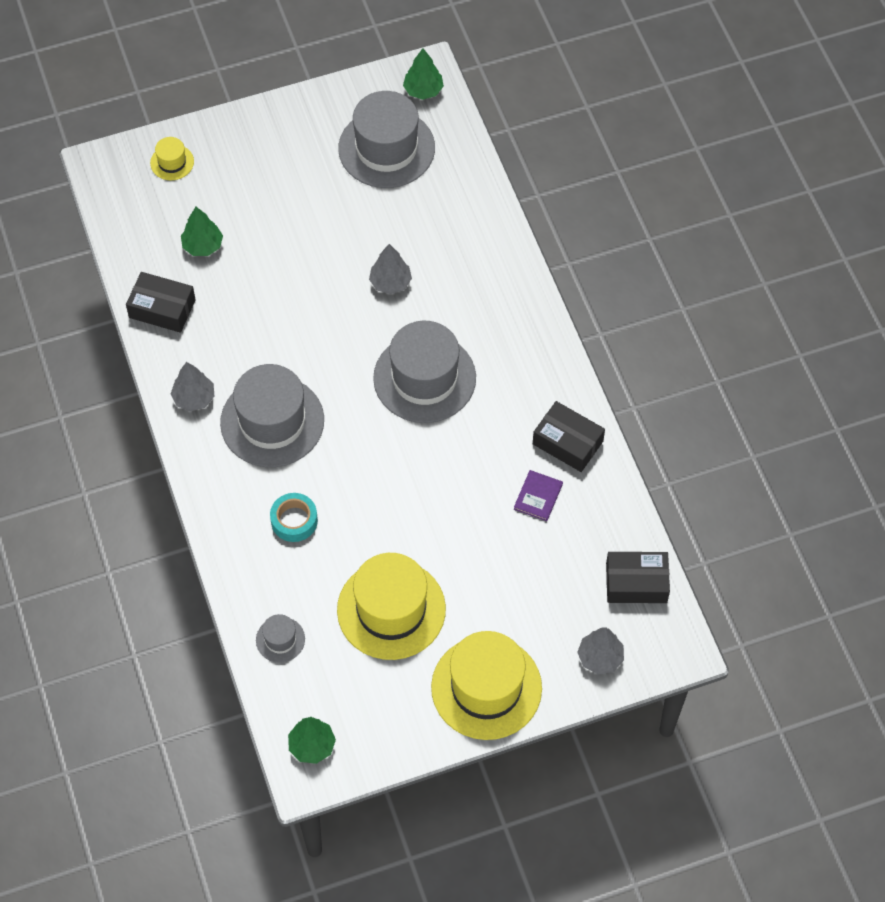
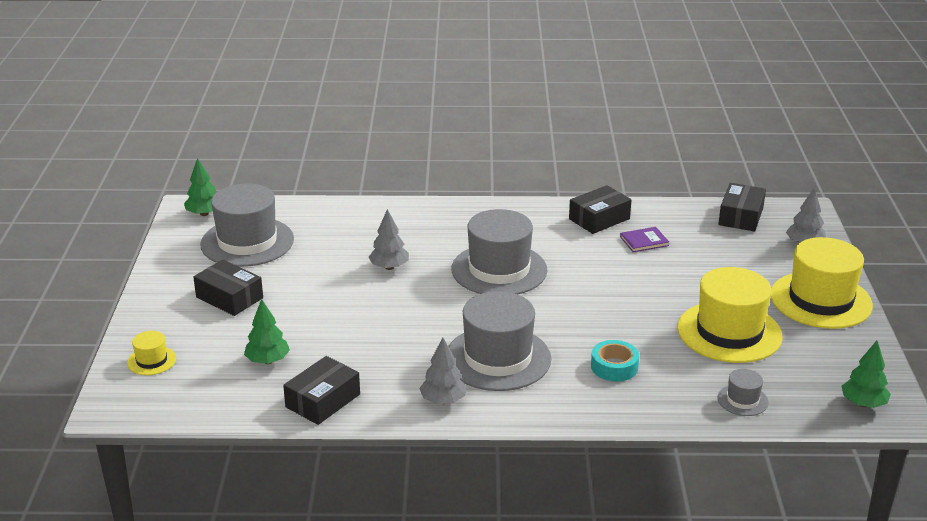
camera: 70 degrees left, 30 degrees down
(287, 176) = (229, 297): none -> black box
(538, 496) = (644, 241): purple book -> purple book turned 60 degrees counterclockwise

